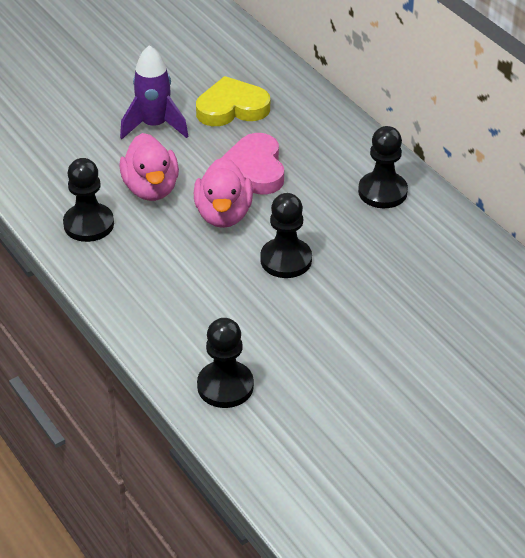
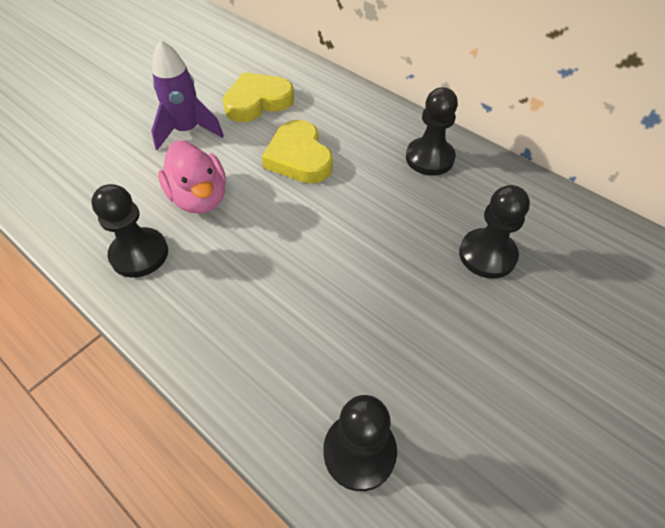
camera: 15 degrees left, 10 degrees up
(223, 214) = (283, 213): pink duck -> none
(254, 169) = (299, 157): pink heart -> yellow heart
(286, 260) = (366, 253): black pawn -> black pawn (487, 255)

